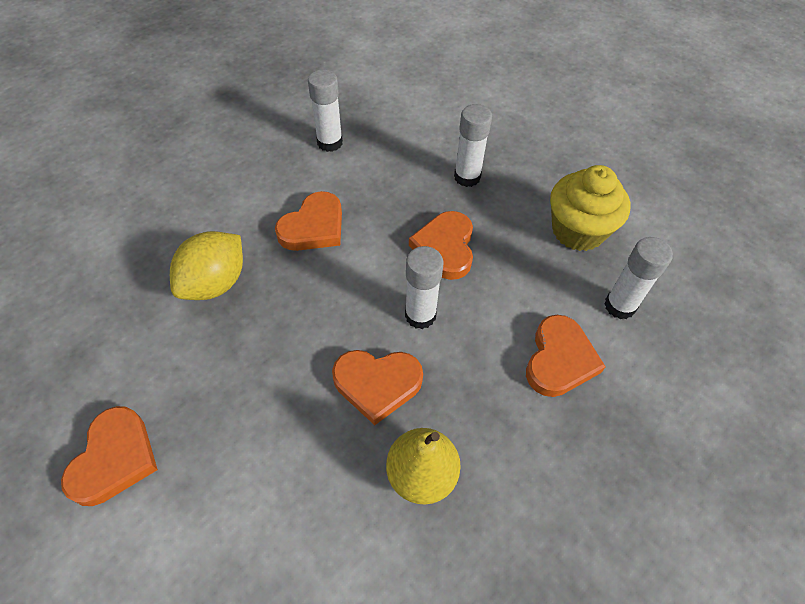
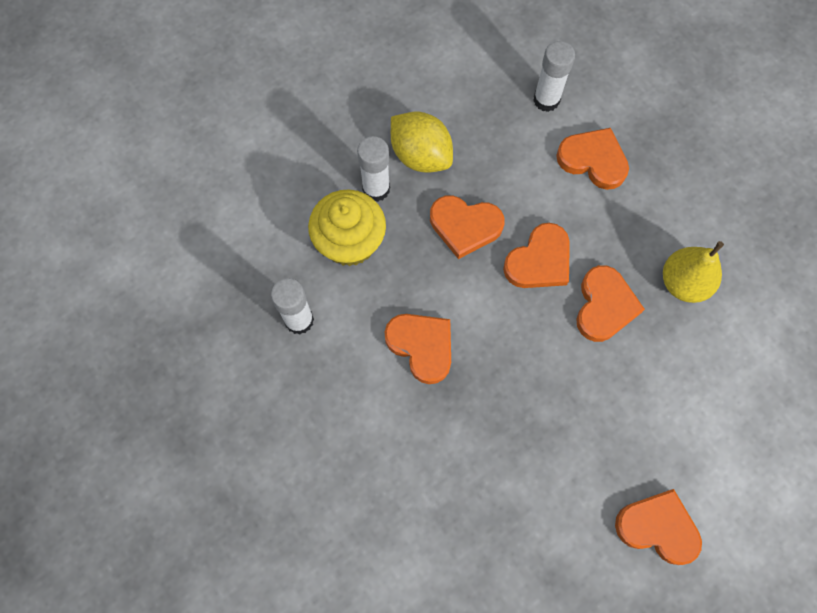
camera: 80 degrees left, 15 degrees up
(215, 283) = (482, 445): yellow lemon -> yellow lemon (421, 155)
(420, 315) = (539, 261): white glue stick -> orange heart
(578, 231) = (460, 108): yellow cupcake -> yellow cupcake (350, 242)

